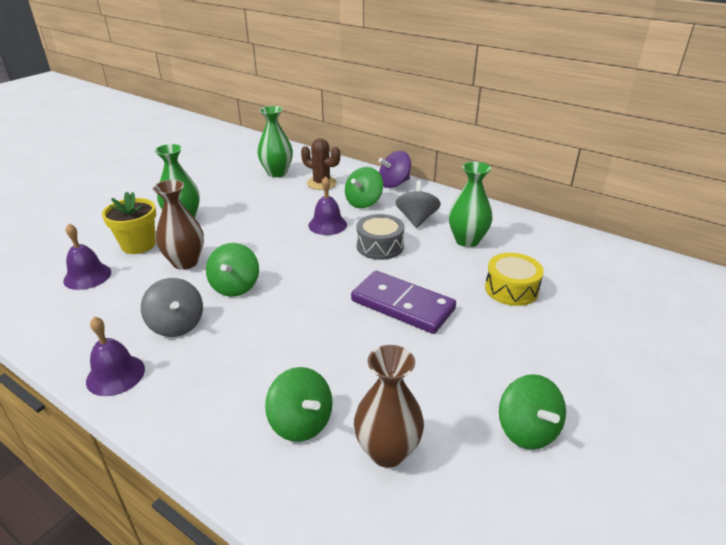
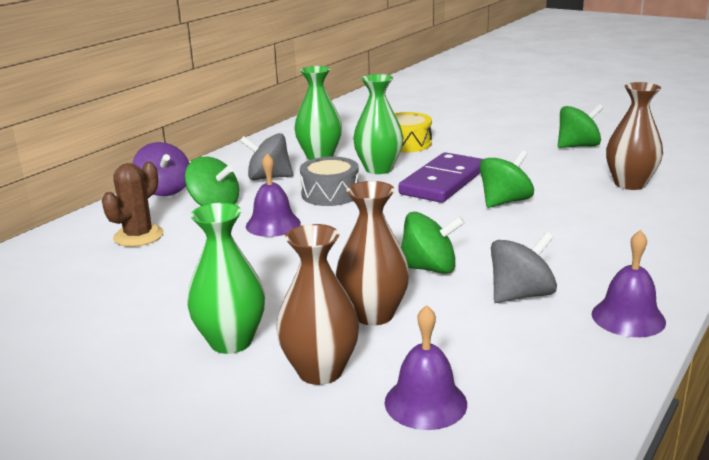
camera: 90 degrees left, 10 degrees down
(138, 245) = (320, 371): yellow flower pot -> brown vase
(277, 173) = (75, 275): green vase -> green vase (378, 169)
(301, 422) = (624, 214): green spinning top -> green spinning top (504, 202)

